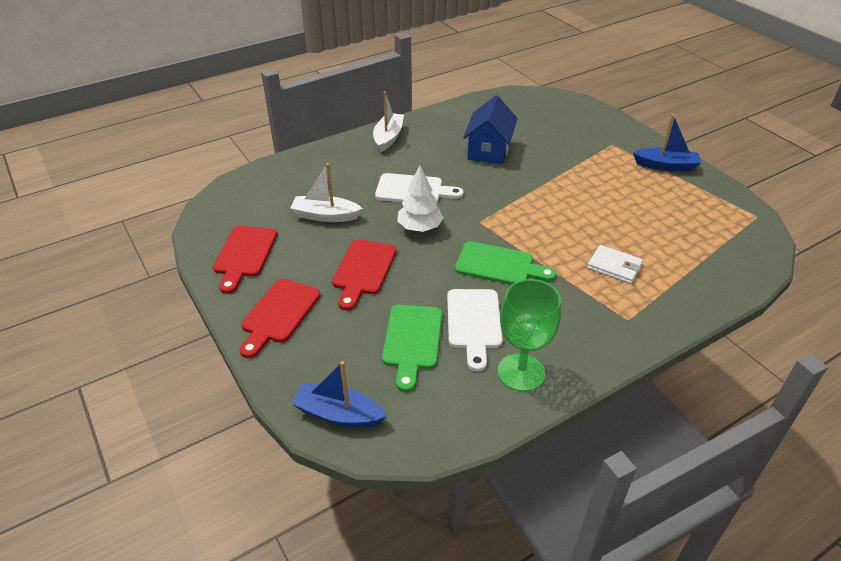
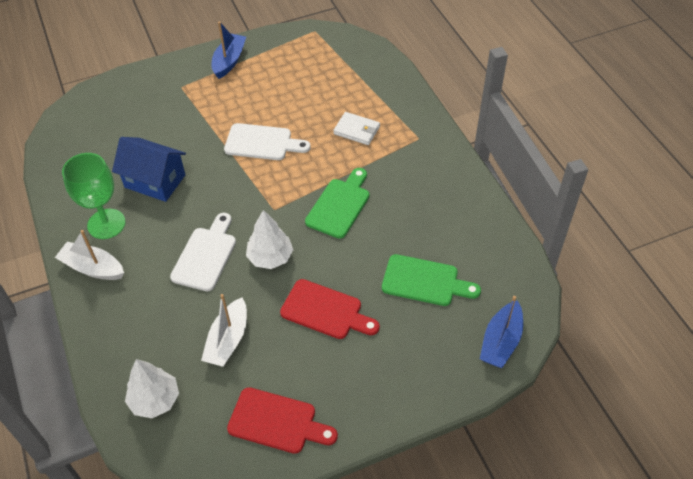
camera: 80 degrees left, 10 degrees up
(267, 188) = (155, 400): none -> white tree
(278, 314) = (376, 387): red cutting board -> none
(473, 323) = (409, 235): white cutting board -> white cutting board (262, 143)
(521, 372) = (466, 214): green goblet -> green goblet (106, 224)
(614, 266) = (357, 130): white wallet -> white wallet turned 75 degrees clockwise

